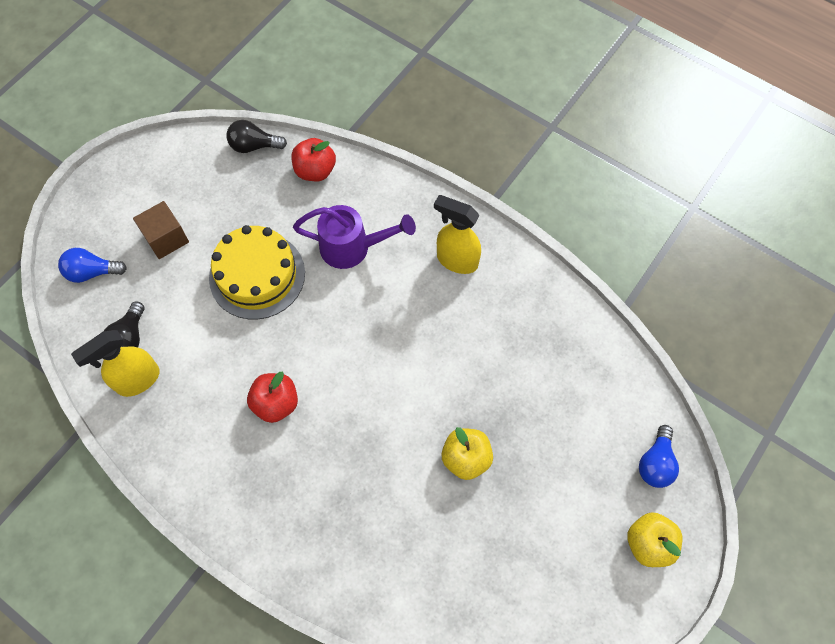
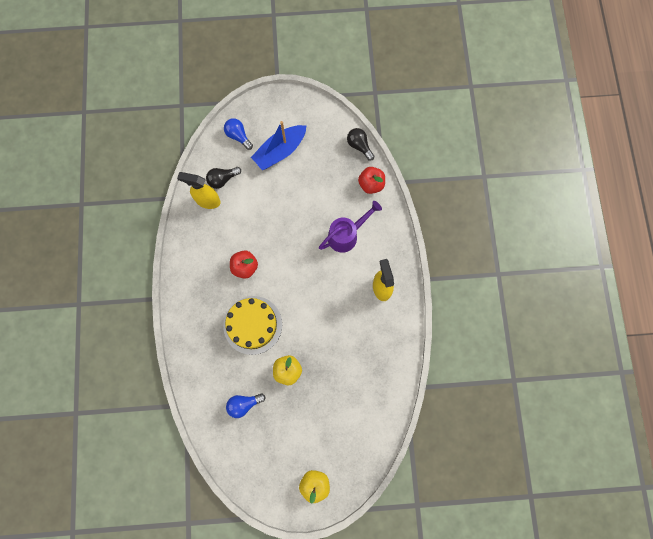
camera: 50 degrees right, 10 degrees up
(166, 238) = (280, 151): brown cube -> blue boat
(257, 275) = (296, 206): yellow cake -> yellow cake (252, 325)
(352, 247) = (346, 235): purple watering can -> purple watering can turned 90 degrees counterclockwise
(655, 463) = (356, 460): blue light bulb -> blue light bulb (244, 404)

